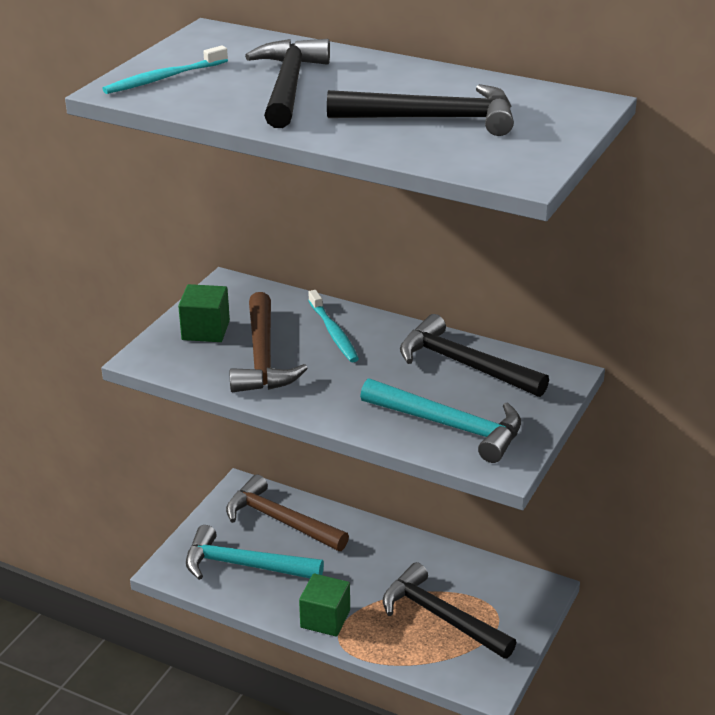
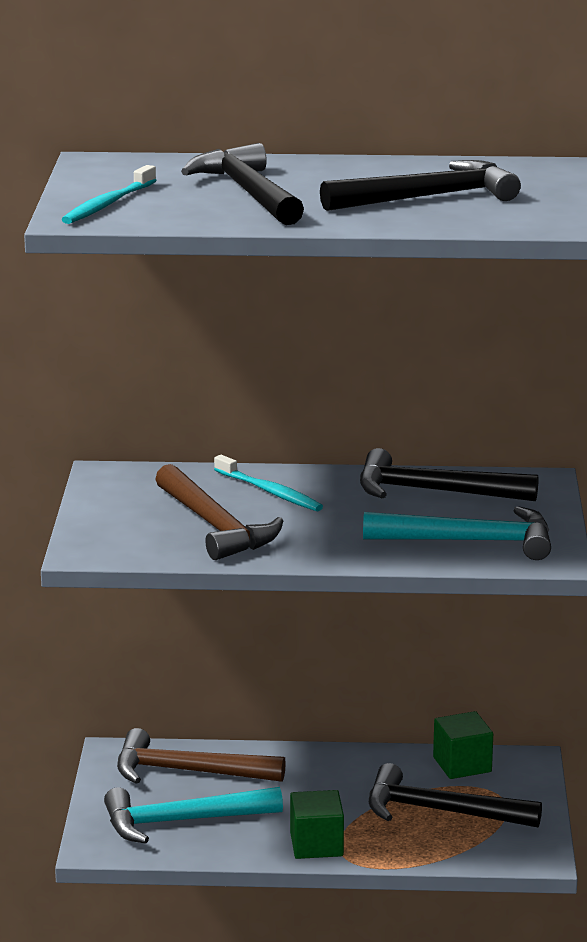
camera: 25 degrees left, 10 degrees down
(205, 330) = (125, 516): green cube -> green cube (462, 764)

